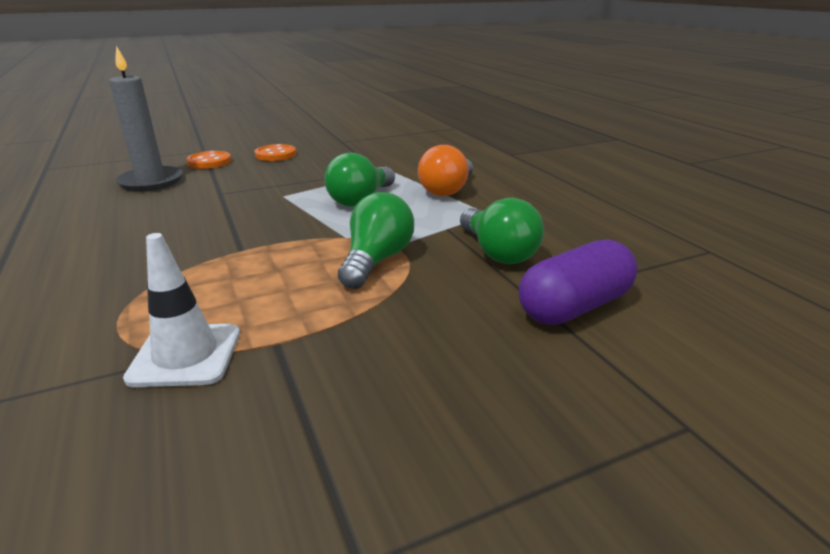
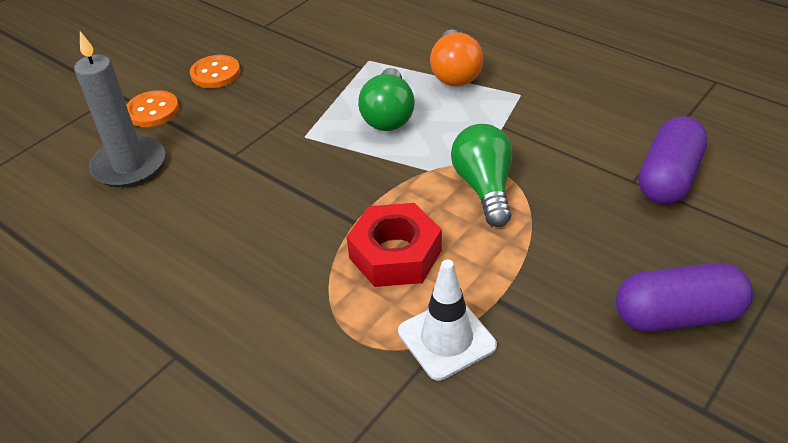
camera: 25 degrees left, 15 degrees up
(238, 280) = (395, 254): none -> red nut
(447, 434) = (677, 316): none -> purple capsule
(497, 252) = (569, 141): green light bulb -> none

